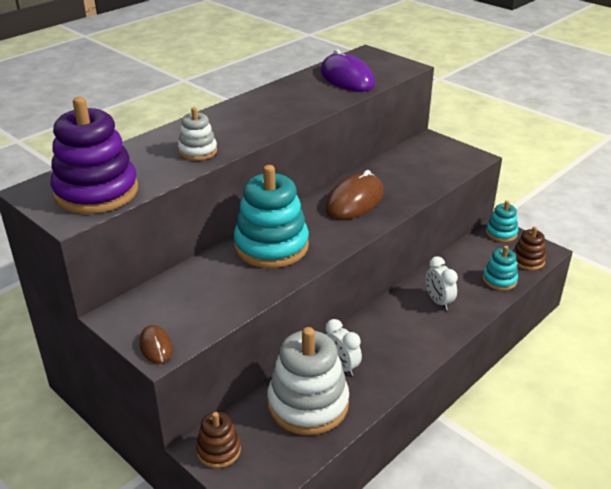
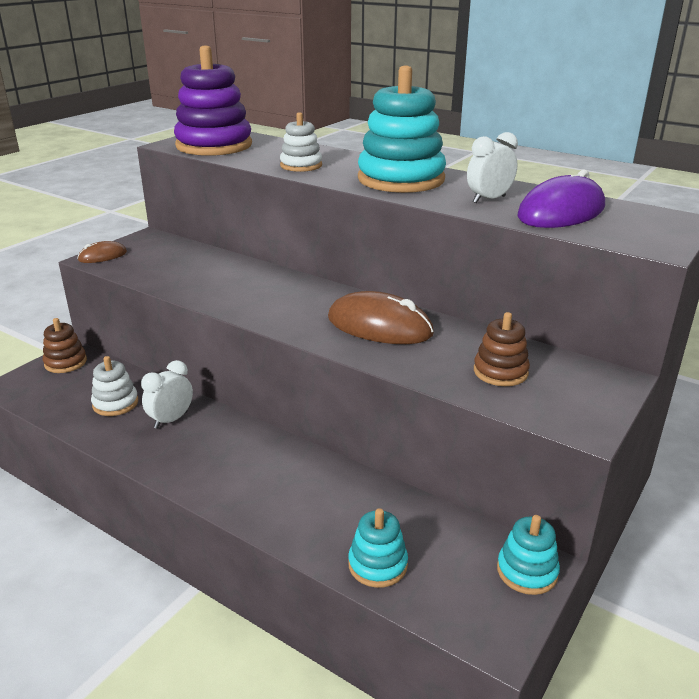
camera: 80 degrees right, 5 degrees down
(271, 246) = (263, 286): turquoise stacking toy -> turquoise stacking toy (401, 179)
(308, 404) = (115, 403): white stacking toy -> white stacking toy, size x0.51
(438, 302) = (305, 494): white clock -> white clock (489, 199)
(527, 260) = (451, 607): brown stacking toy -> brown stacking toy (500, 372)

